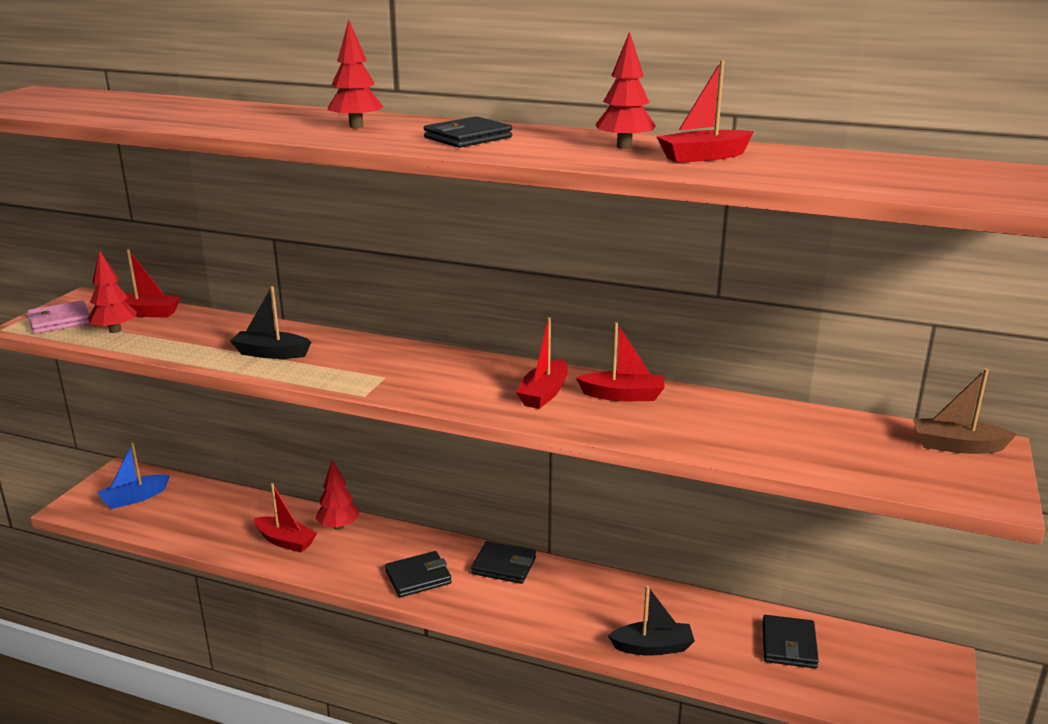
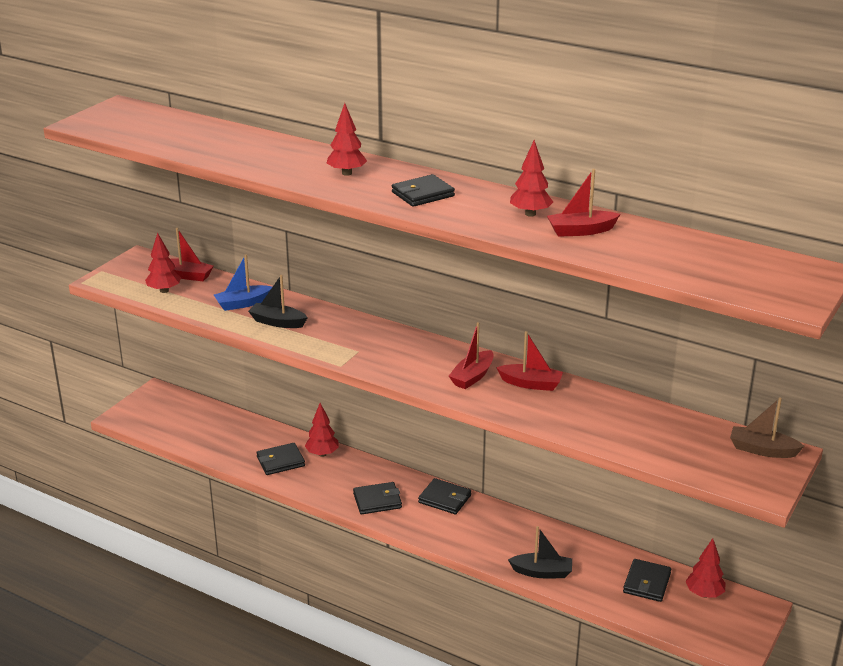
camera: 10 degrees right, 5 degrees up
(60, 321) = (123, 278): pink wallet -> none
(134, 498) = (168, 414): blue boat -> blue boat (242, 303)
(285, 541) = (280, 461): red boat -> black wallet
(865, 651) = (704, 594): none -> red tree

